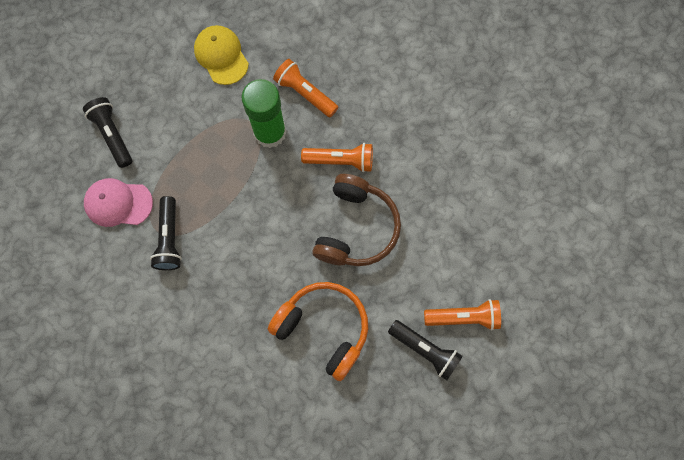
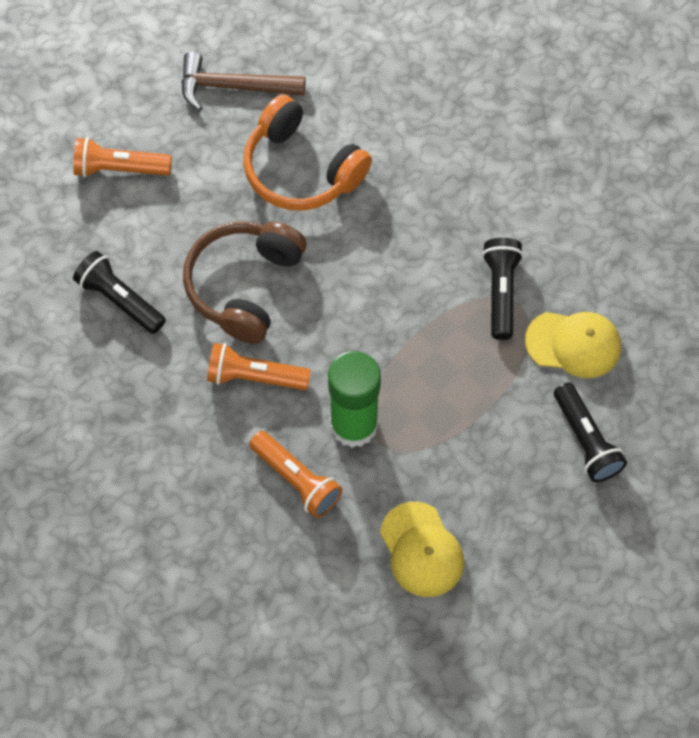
camera: 175 degrees left, 10 degrees down
(118, 203) = (573, 344): pink cap -> yellow cap
(385, 401) = (233, 87): none -> brown hammer
(425, 350) = (175, 136): black flashlight -> black flashlight (120, 300)

